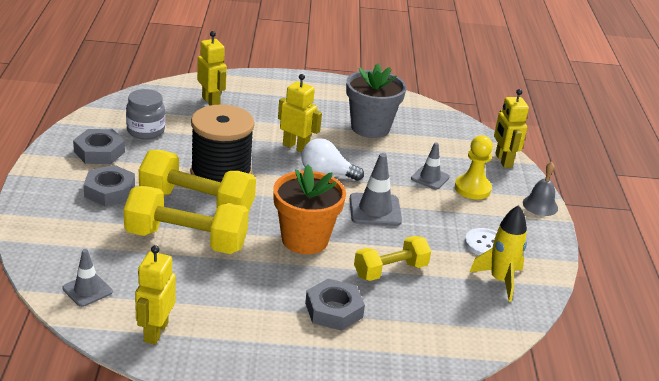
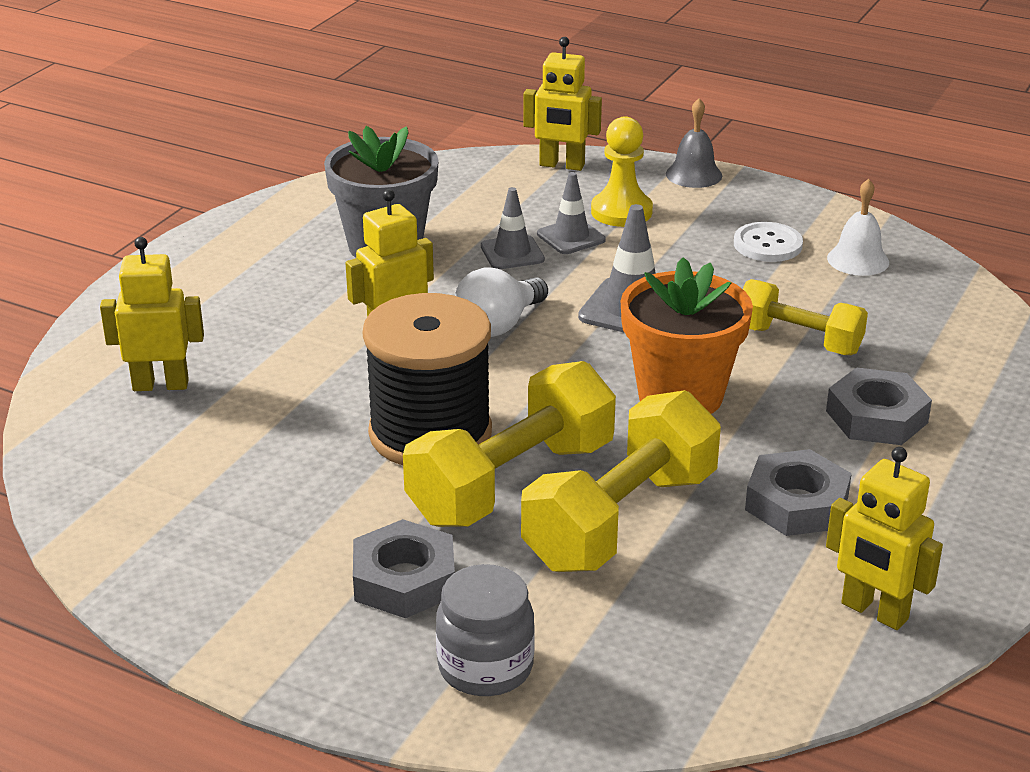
camera: 60 degrees left, 0 degrees up
(87, 290) = (723, 671): grey traffic cone -> grey traffic cone (512, 253)
(99, 152) = (246, 566): grey nut -> grey nut (796, 503)
(145, 131) = (209, 488): grey jar -> grey jar (485, 667)
(390, 271) = (798, 340): yellow dumbbell -> yellow dumbbell turned 60 degrees counterclockwise
(500, 280) = (858, 260): yellow rocket -> white bell

